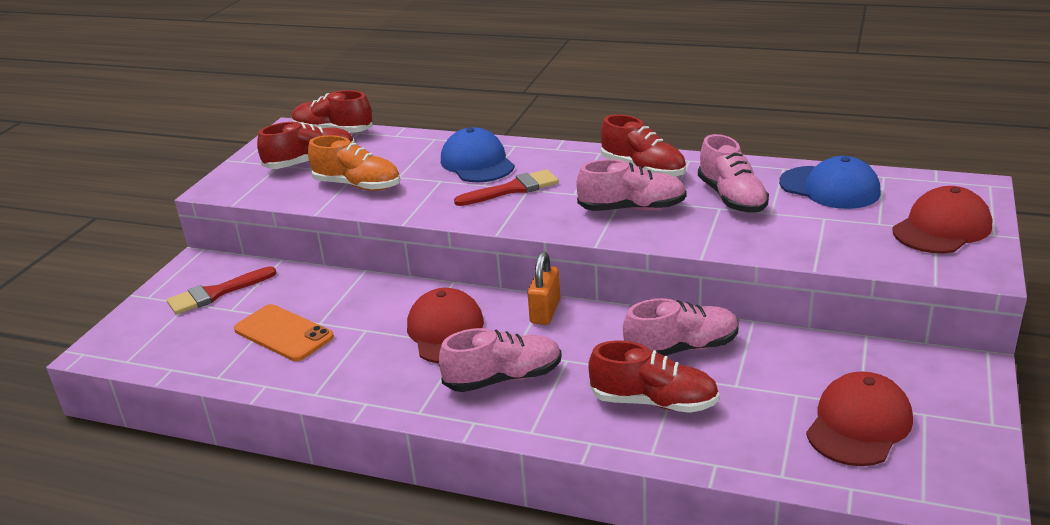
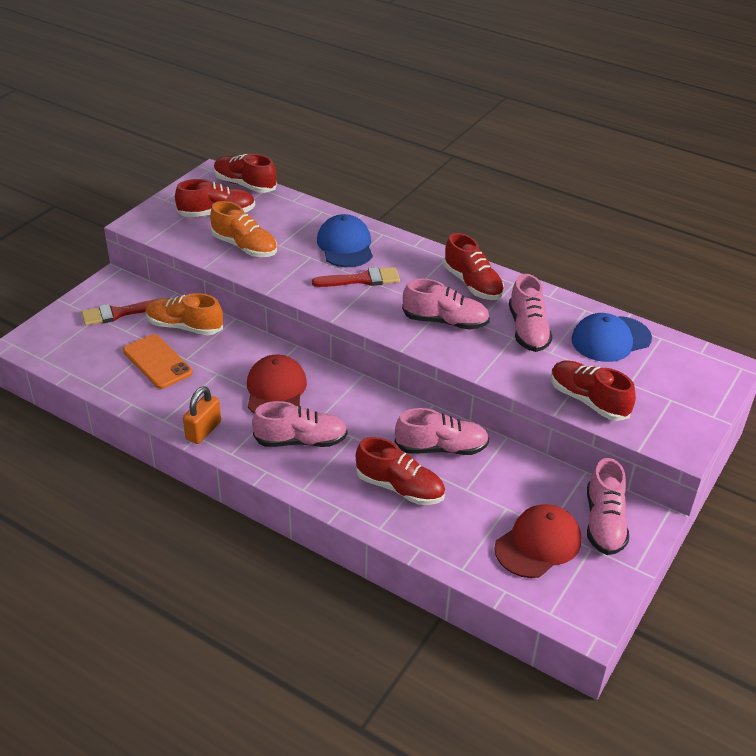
camera: 10 degrees right, 10 degrees up
(305, 290) = (184, 327): none -> orange shoe
(545, 311) = (355, 390): orange padlock -> orange padlock (203, 430)
(829, 188) = (610, 339): blue cap -> blue cap turned 105 degrees clockwise
(844, 249) = (588, 400): none -> red shoe
(922, 383) = (604, 523): none -> pink shoe
(942, 228) = (676, 400): red cap -> none

